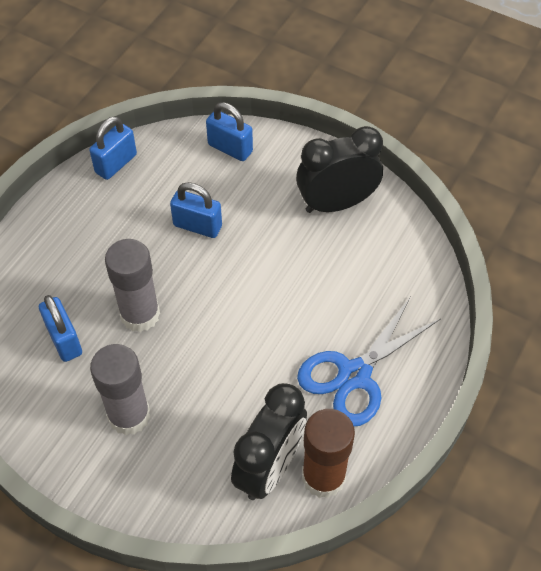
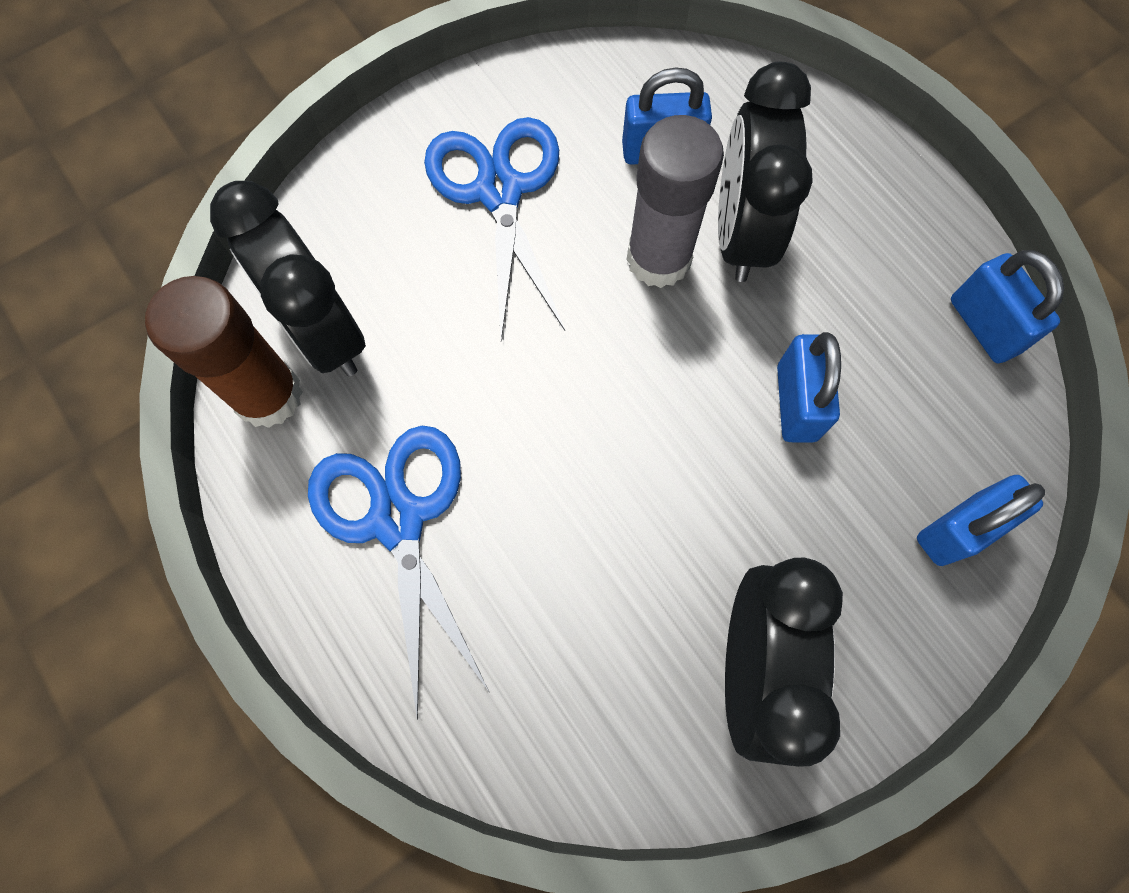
camera: 115 degrees right, 15 degrees up
(106, 281) = (740, 233): none -> black clock
(129, 415) = (500, 190): grey glue stick -> blue scissors
(197, 226) = (796, 403): blue padlock -> blue padlock turned 45 degrees counterclockwise

